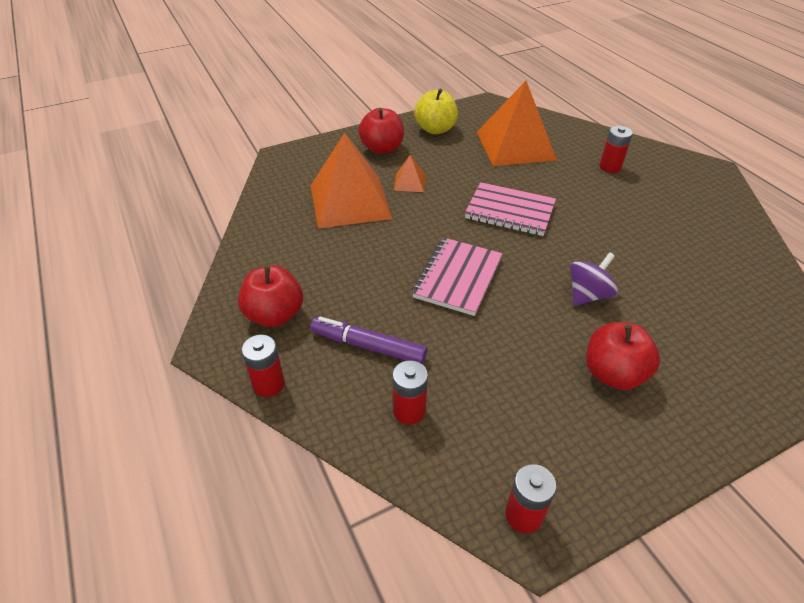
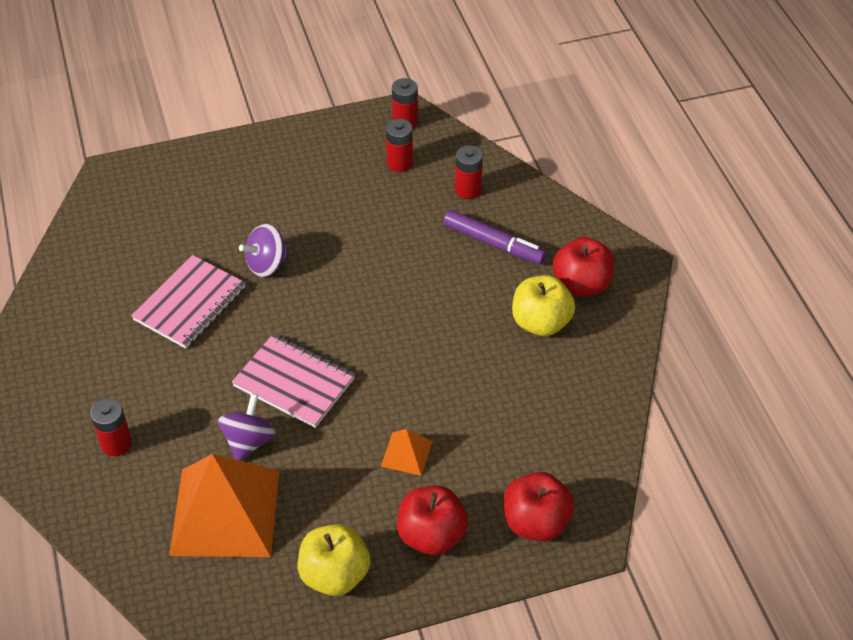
camera: 170 degrees left, 5 degrees up
(268, 384) = (582, 223): red battery -> red battery (399, 163)
(315, 276) = (541, 322): none -> yellow apple
(349, 201) = (493, 429): orange pyramid -> none
(457, 278) = (390, 300): pink notebook -> pink notebook (190, 304)
(522, 177) = (248, 441): none -> purple spinning top
(613, 374) = (289, 194): red apple -> red apple (536, 522)

